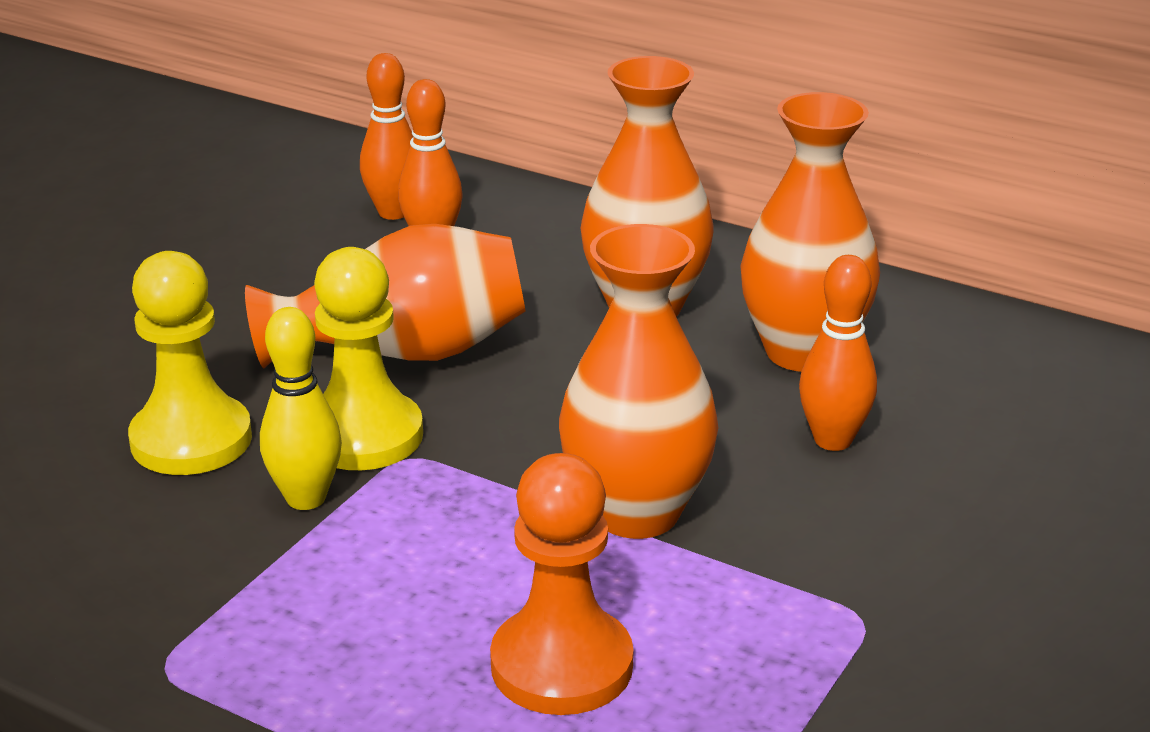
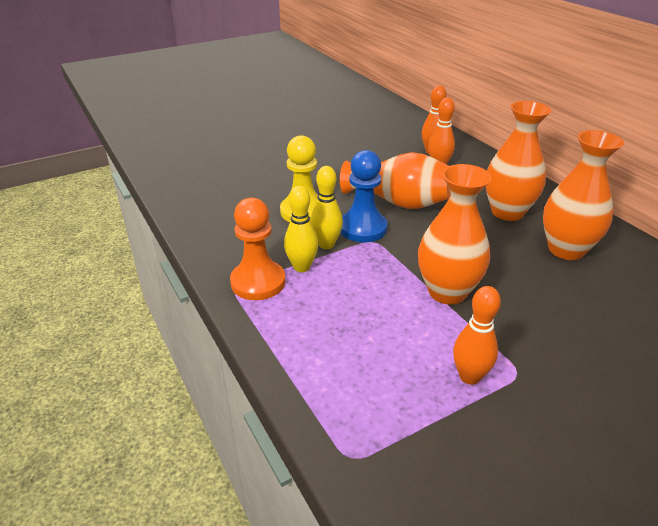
camera: 30 degrees right, 5 degrees up
(287, 567) = (301, 267): none -> yellow bowling pin
(363, 435) = (363, 228): yellow pawn -> blue pawn
(561, 665) = (374, 342): orange pawn -> orange pawn (258, 282)
(833, 440) = (555, 291): orange bowling pin -> orange bowling pin (469, 376)

